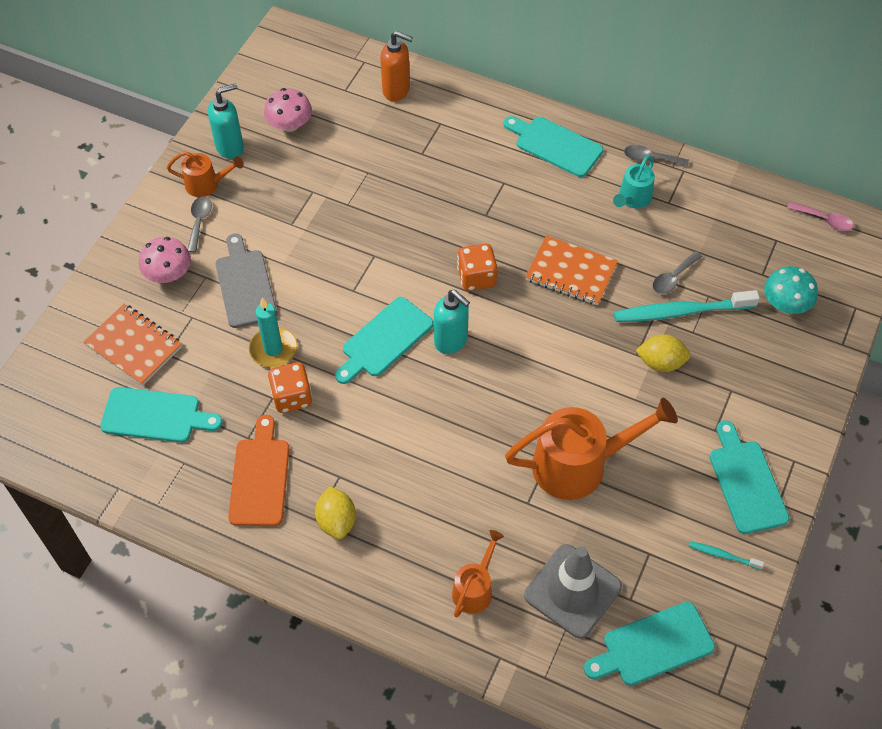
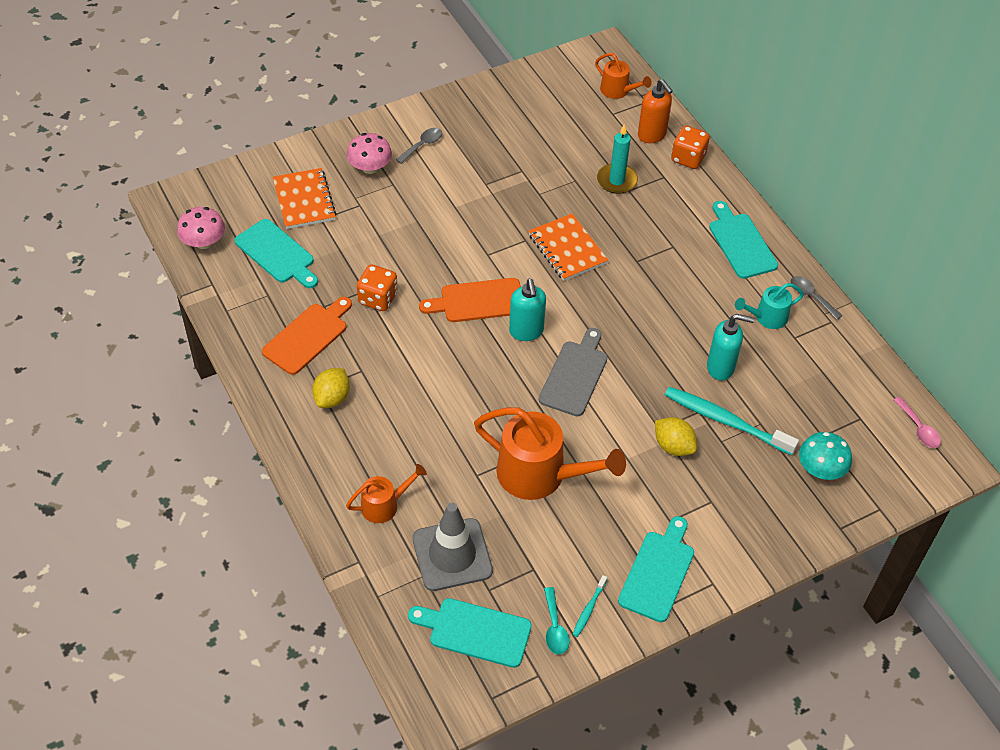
camera: 35 degrees right, 5 degrees down
(207, 184) = (451, 123): orange watering can -> orange watering can (618, 91)
(230, 147) = (491, 107): turquoise soap dispenser -> turquoise soap dispenser (721, 368)
(245, 285) = (415, 205): grey cutting board -> grey cutting board (575, 375)
(273, 349) = (394, 259): turquoise candle -> turquoise candle (616, 180)
(290, 124) = (548, 115): pink mushroom -> pink mushroom (203, 242)
(384, 340) = (478, 301): turquoise cutting board -> orange cutting board
(476, 277) = (587, 300): orange dice -> orange dice (688, 158)
(571, 272) = (664, 340): orange notebook -> orange notebook (567, 249)
(673, 278) = (743, 393): grey spoon -> none
(712, 592) = (555, 628): none -> turquoise spoon
(723, 555) = (589, 609): turquoise toothbrush -> turquoise toothbrush turned 120 degrees counterclockwise

